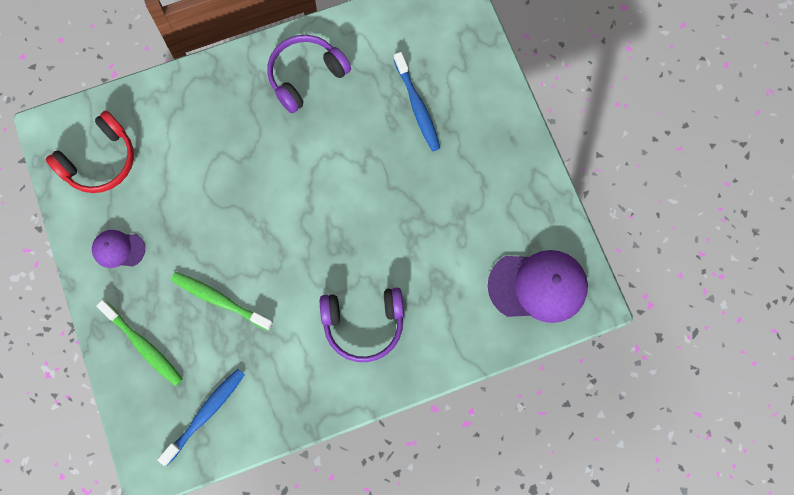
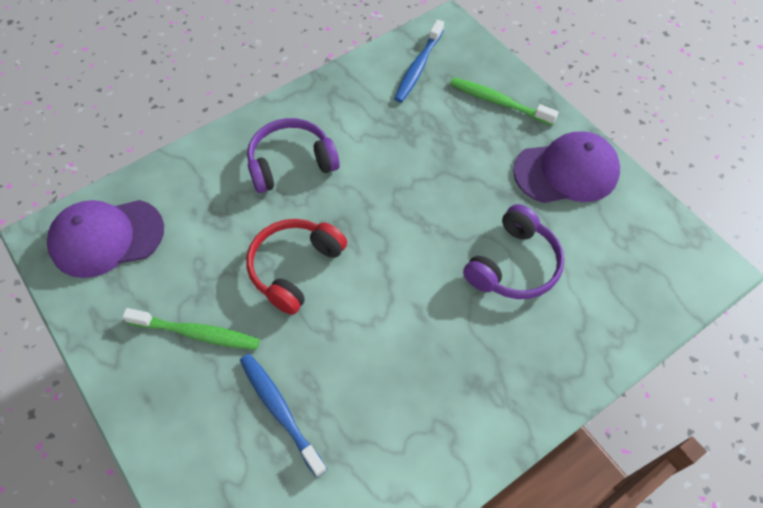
camera: 165 degrees right, 15 degrees down
(99, 161) = (636, 249): red headphones -> red headphones (295, 268)
(118, 249) = (566, 171): purple cap -> purple cap, size x1.86
(219, 300) = (443, 152): green toothbrush -> green toothbrush (197, 333)
(306, 76) = (439, 414): purple headphones -> purple headphones (514, 265)

